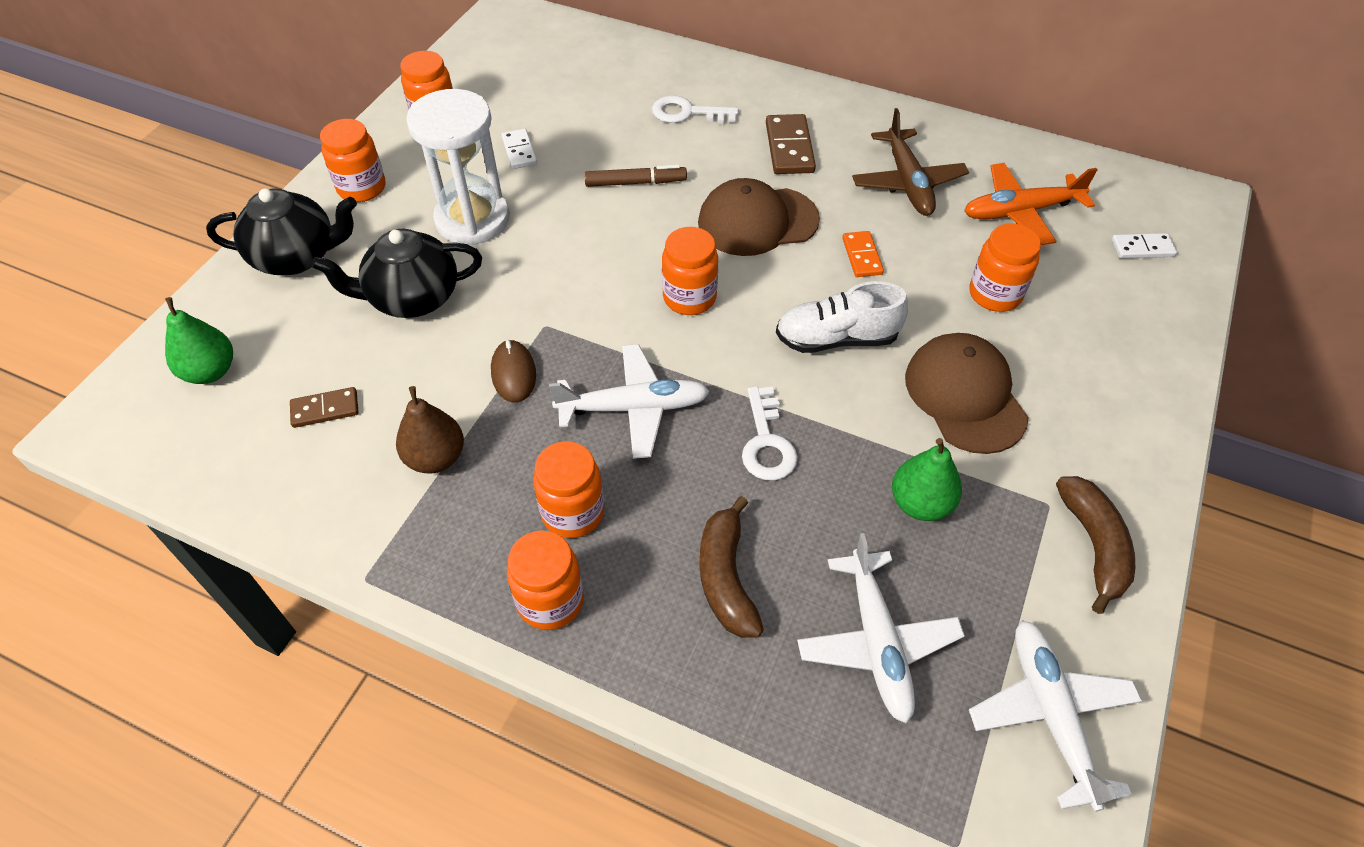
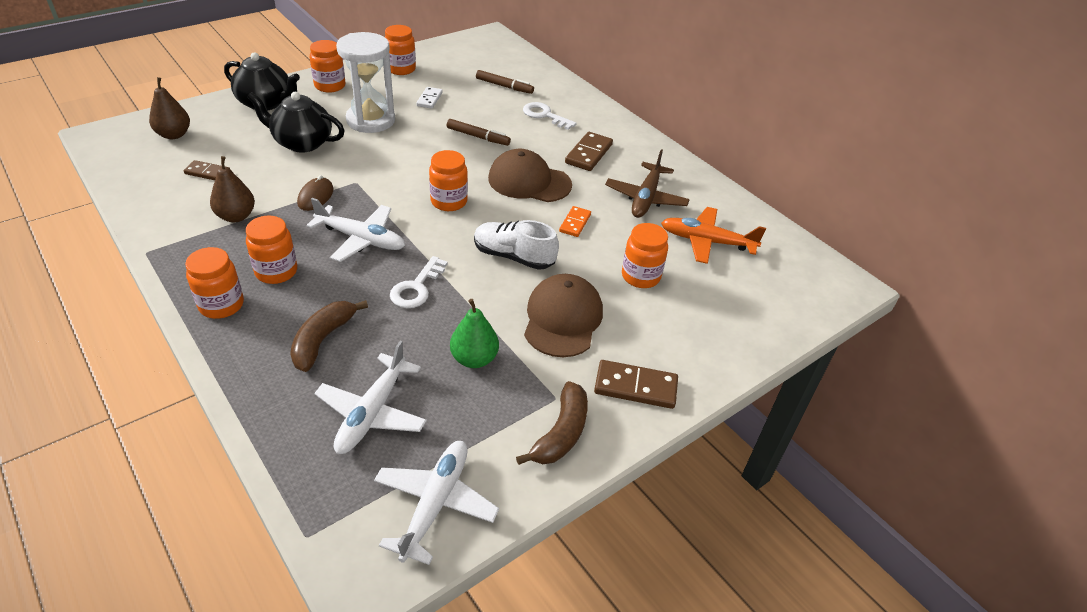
camera: 25 degrees right, 10 degrees down
(210, 371) = (174, 135): green pear -> brown pear
(597, 89) = (504, 86): none -> brown marker
(1113, 442) = (635, 387): none -> brown domino
(1142, 248) = (773, 294): white domino -> none

